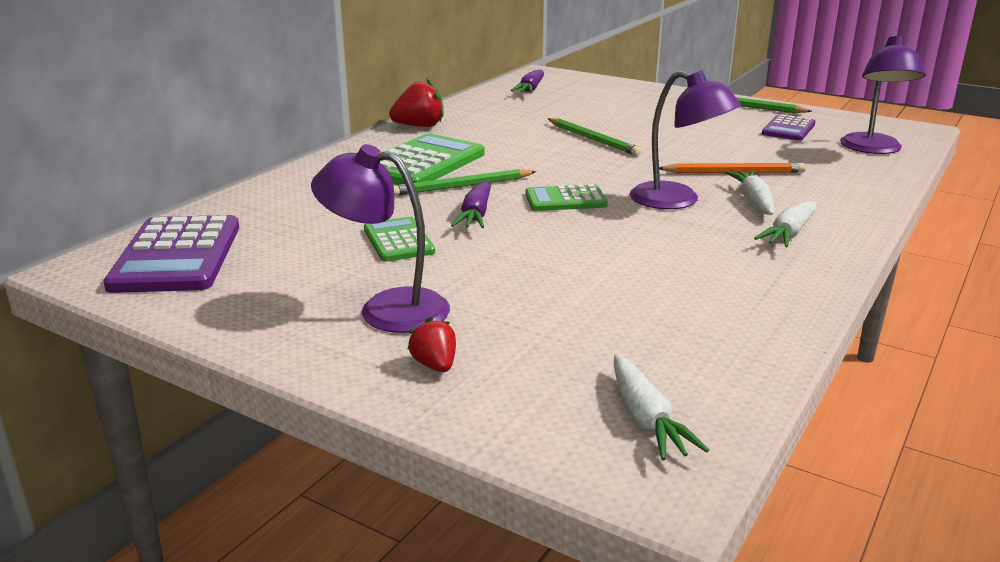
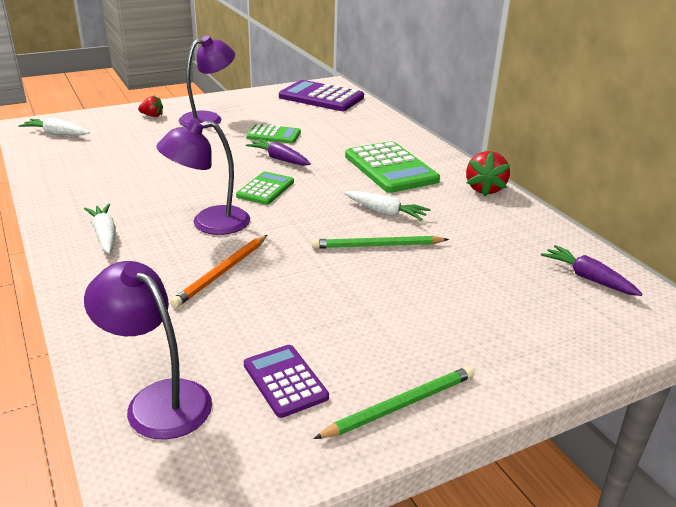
camera: 120 degrees right, 5 degrees up
(462, 186) = (331, 168): green pencil -> none
(753, 201) = (164, 250): white carrot -> white carrot (385, 212)

